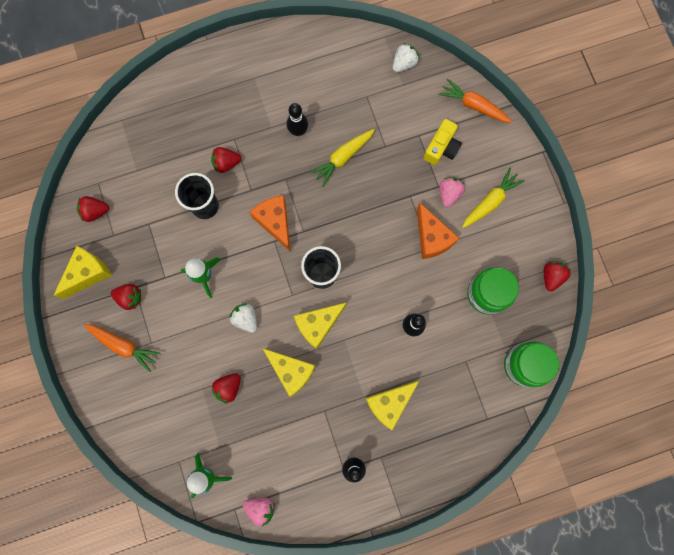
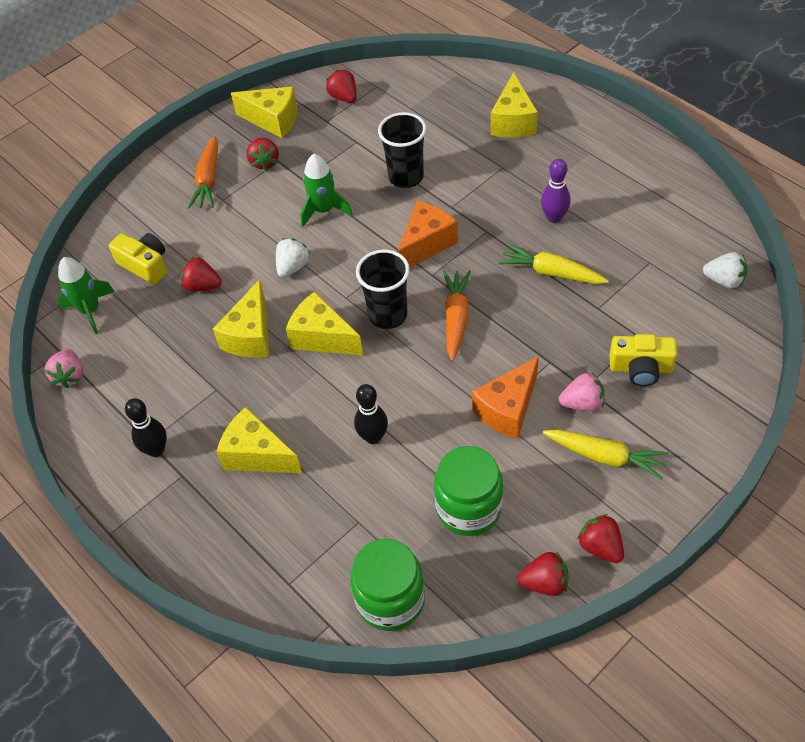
camera: 70 degrees right, 25 degrees down
(185, 422) = (145, 265): none -> yellow camera
(195, 109) = (513, 122): none -> yellow cheese
(226, 163) = (469, 173): red strawberry -> red strawberry (600, 547)
(298, 131) = (554, 217): black bowling pin -> purple bowling pin
(473, 105) = (729, 379): orange carrot -> orange carrot (456, 318)

